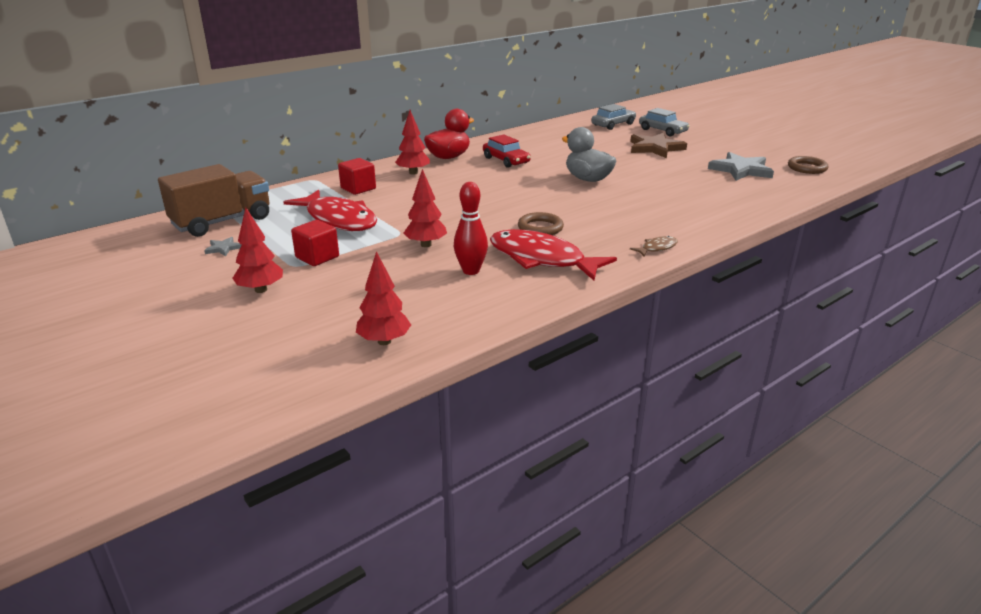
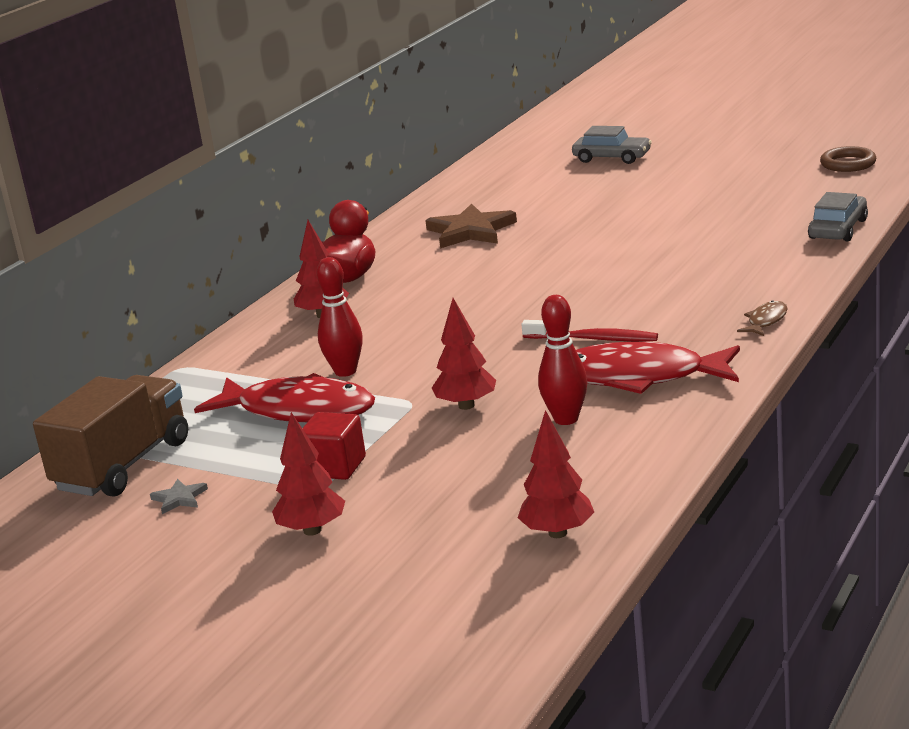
camera: 20 degrees left, 5 degrees down
(358, 188) = (269, 360): red cube -> none
(387, 206) = (345, 371): none -> red bowling pin
(506, 160) = (439, 260): red car -> none
(540, 228) = (593, 339): brown ring -> red toothbrush
(588, 179) = (584, 256): grey duck -> none
(613, 124) = (533, 166): grey car -> grey car (838, 229)
(655, 148) = (627, 186): brown star -> brown star (470, 231)
(741, 170) = (769, 188): grey star -> none

